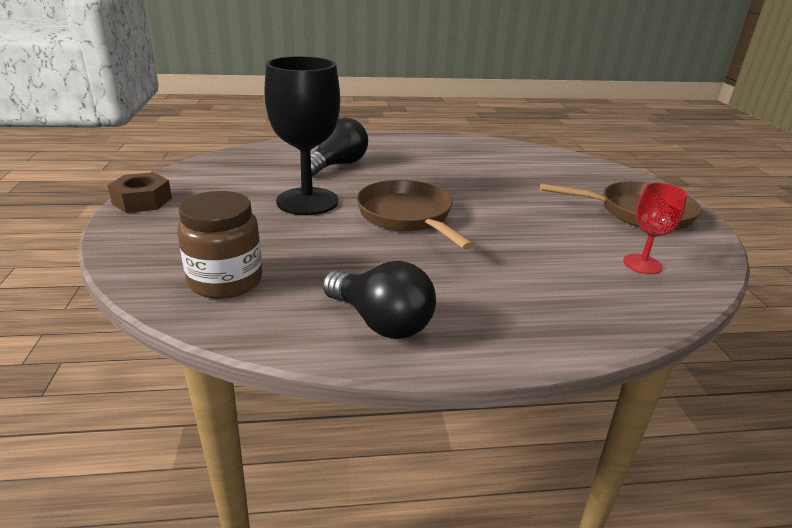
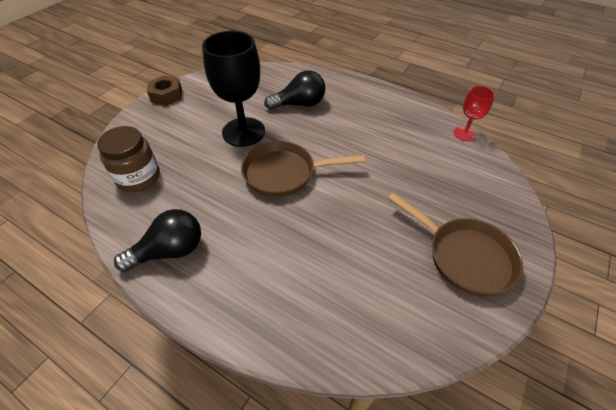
camera: 40 degrees right, 20 degrees up
(381, 322) = (170, 251): black light bulb -> black light bulb turned 105 degrees counterclockwise
(407, 216) = (284, 173): brown pan -> brown pan turned 105 degrees counterclockwise
(642, 264) = (387, 307): red goblet -> red goblet (464, 133)

